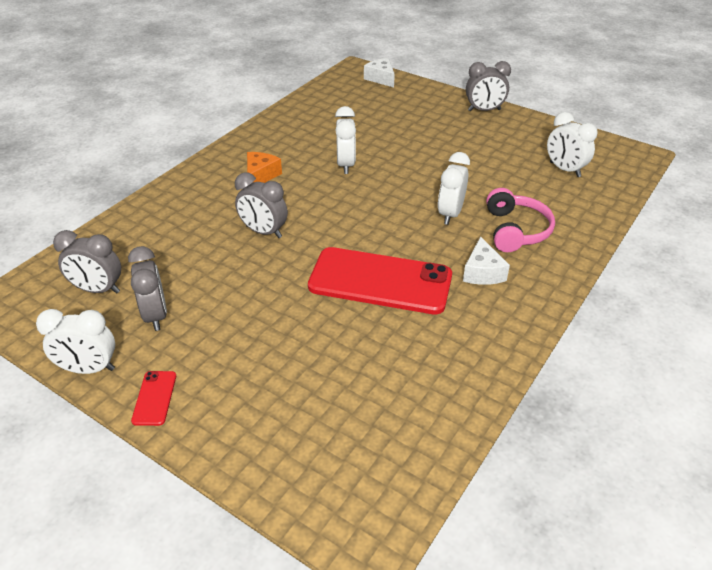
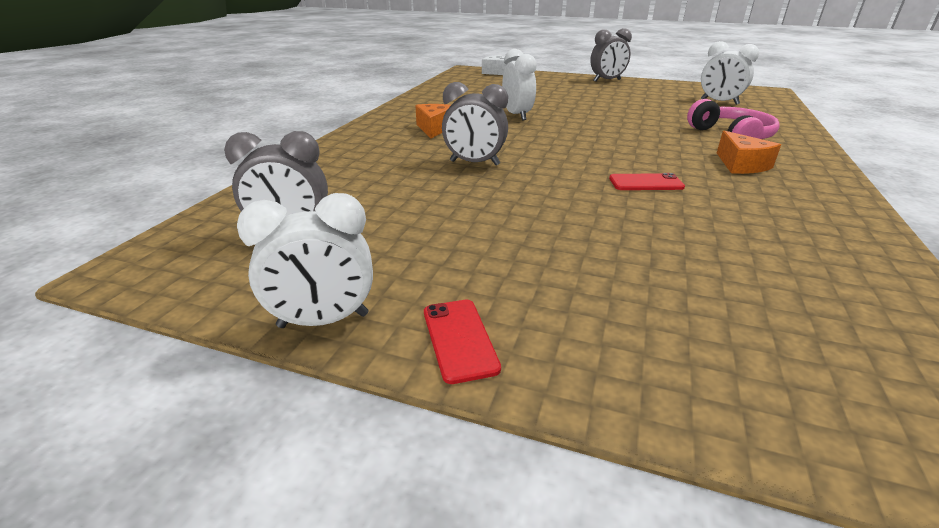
camera: 15 degrees left, 10 degrees down
(156, 315) = (393, 246): grey clock -> none
(380, 281) = (646, 183): red phone -> red phone, size x0.41
(450, 214) = (656, 133): white clock -> none
(482, 272) = (741, 165): white cheese -> orange cheese

